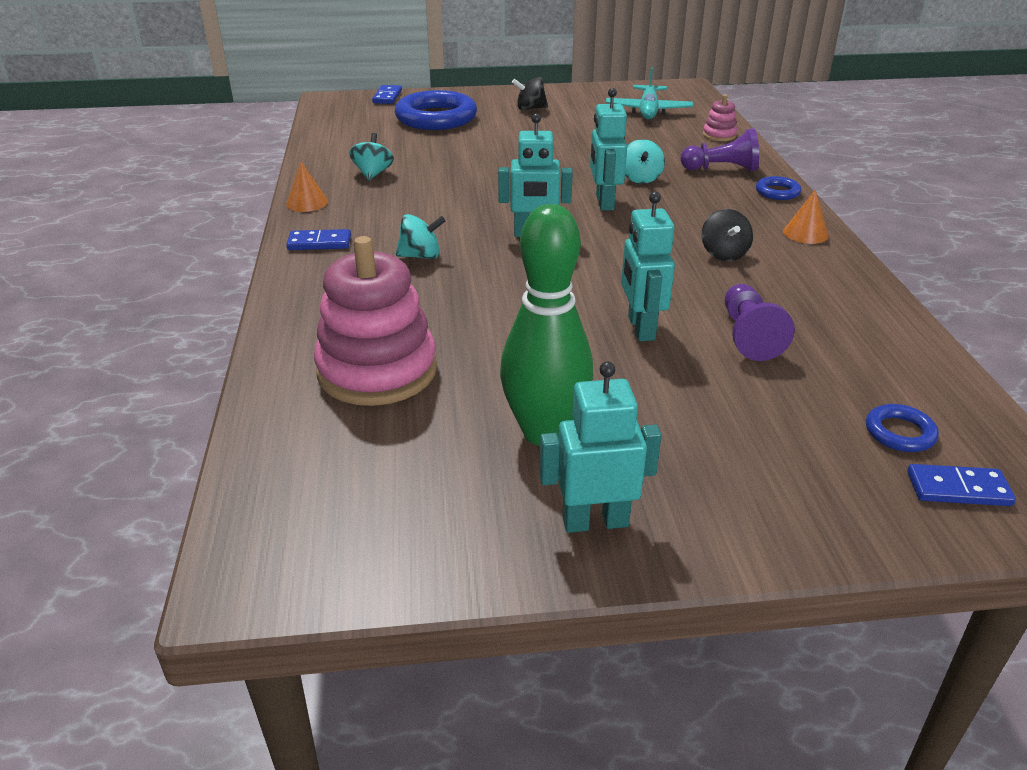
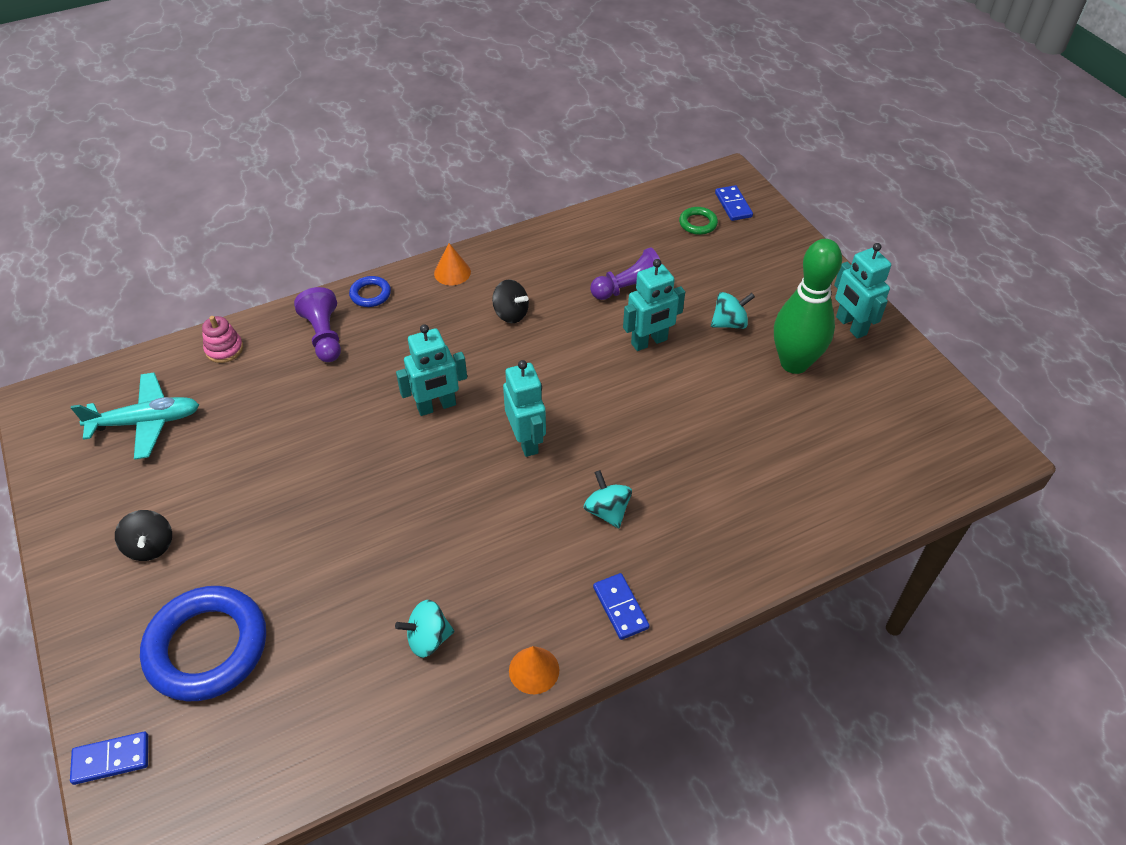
camera: 110 degrees left, 15 degrees up
(377, 371) = (788, 471): pink stacking toy -> none
(640, 178) = (367, 391): turquoise spinning top -> turquoise spinning top (729, 323)
(723, 254) = (511, 314): black spinning top -> black spinning top turned 60 degrees clockwise
(899, 433) = (698, 223): blue ring -> green ring

